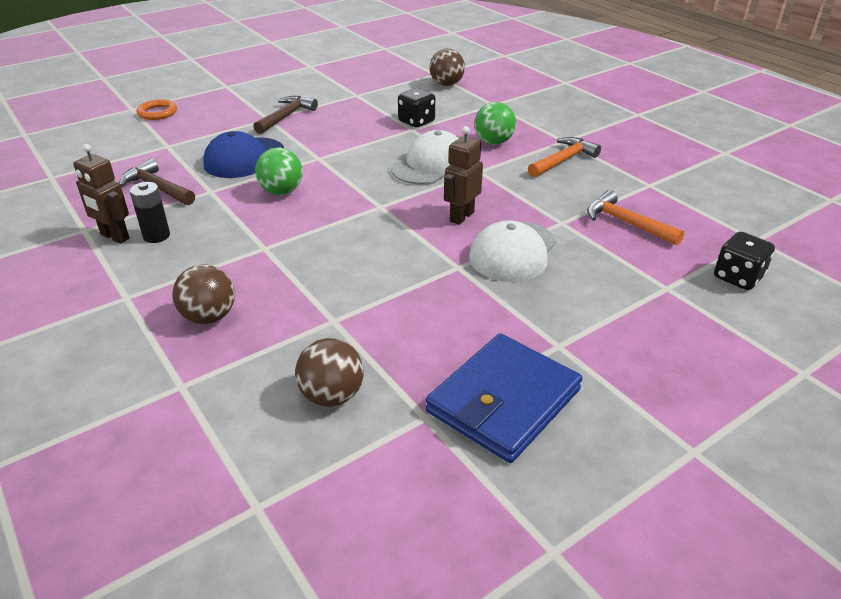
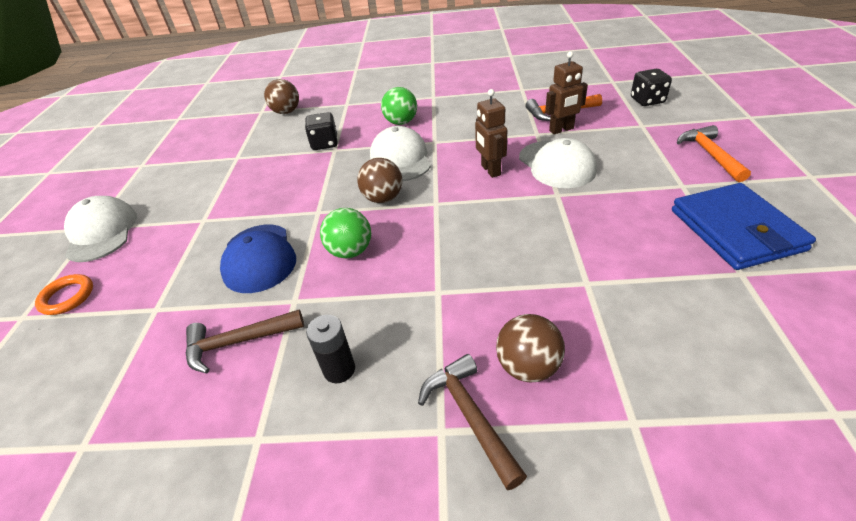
camera: 50 degrees left, 5 degrees up
(114, 237) = (304, 410): brown robot -> brown robot (561, 130)
(224, 91) = (101, 232): none -> white cap
(286, 116) = (216, 208): brown hammer -> brown hammer (470, 416)
(332, 396) = (694, 317): brown ball -> brown ball (383, 198)
(563, 160) = (459, 106): orange hammer -> orange hammer (710, 155)

